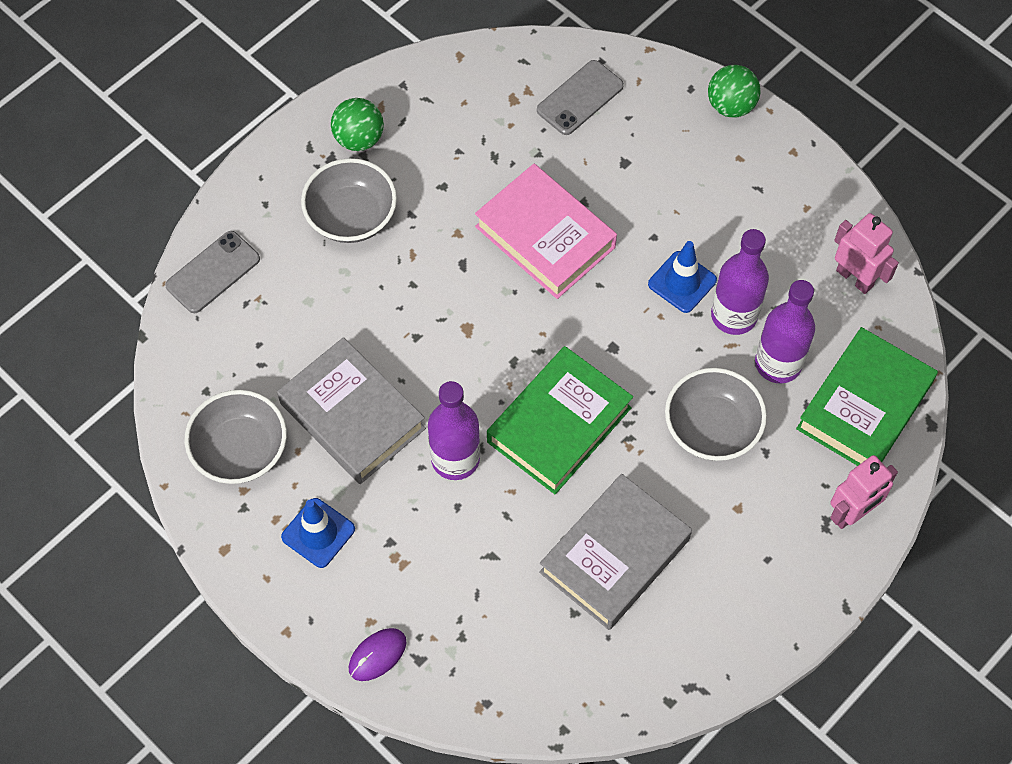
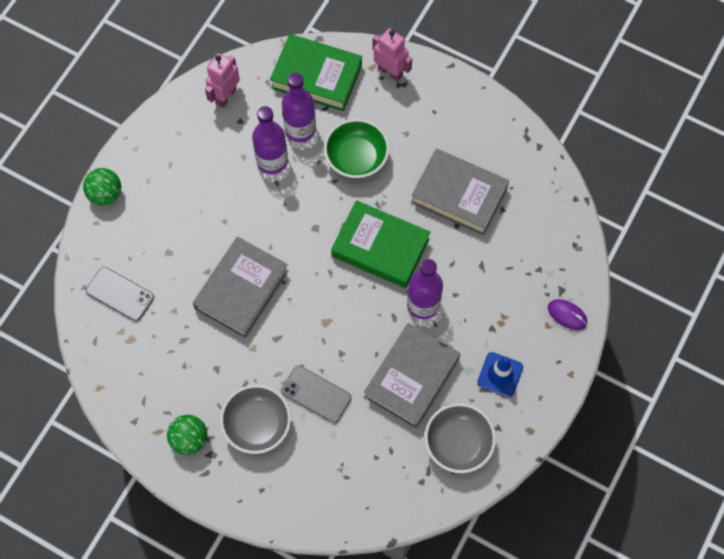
camera: 105 degrees left, 5 degrees up
(213, 272) = (328, 508): grey phone -> grey phone (316, 394)
(545, 237) = (241, 290): pink book -> grey book
(682, 282) = (255, 196): blue traffic cone -> none
(711, 428) = (356, 158): grey bowl -> green bowl

